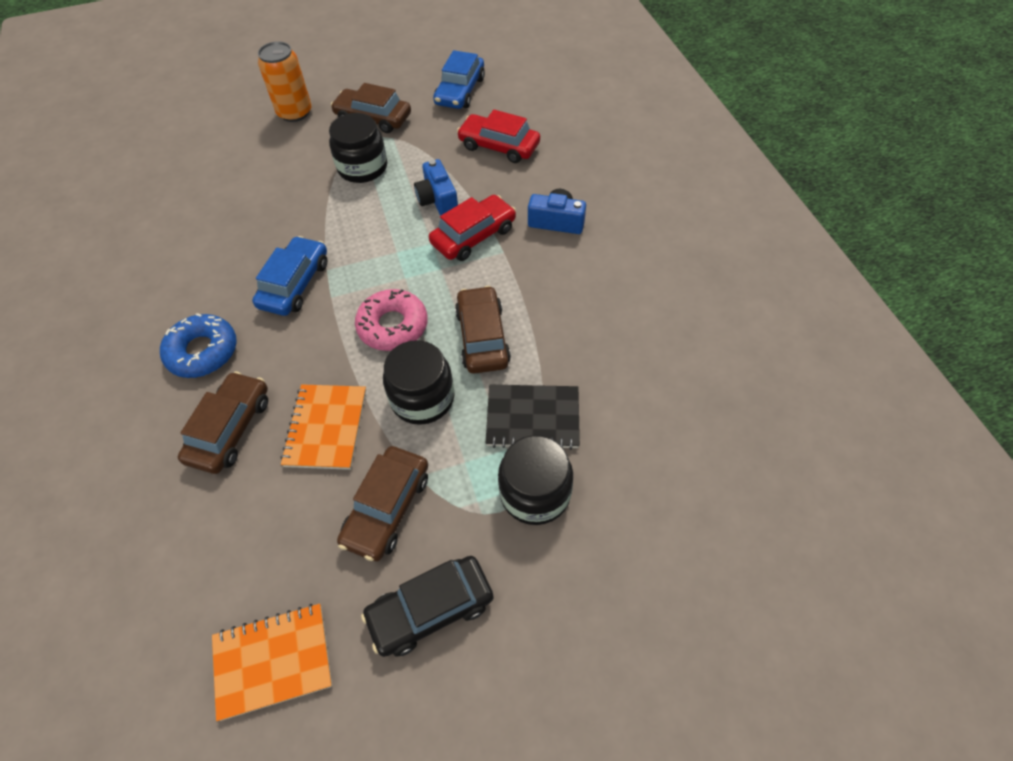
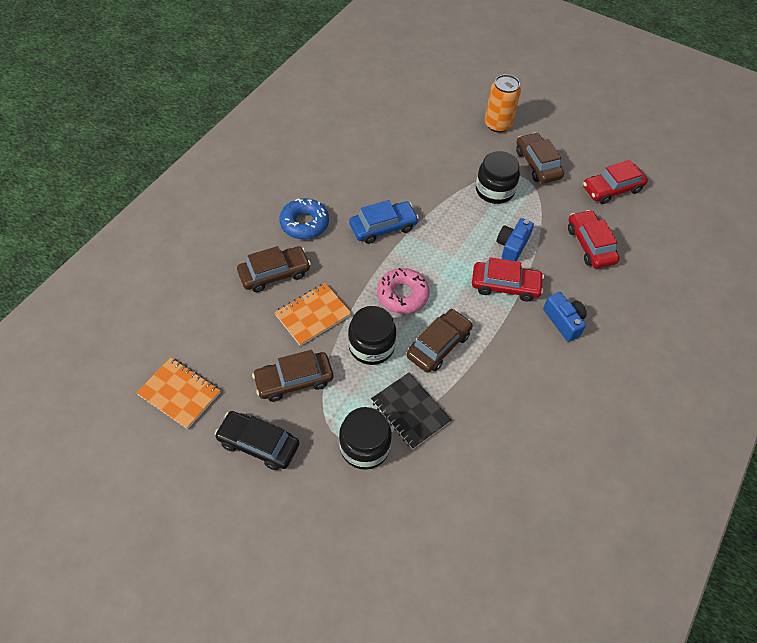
camera: 45 degrees right, 0 degrees up
(460, 91) = (612, 189): blue car -> red car

